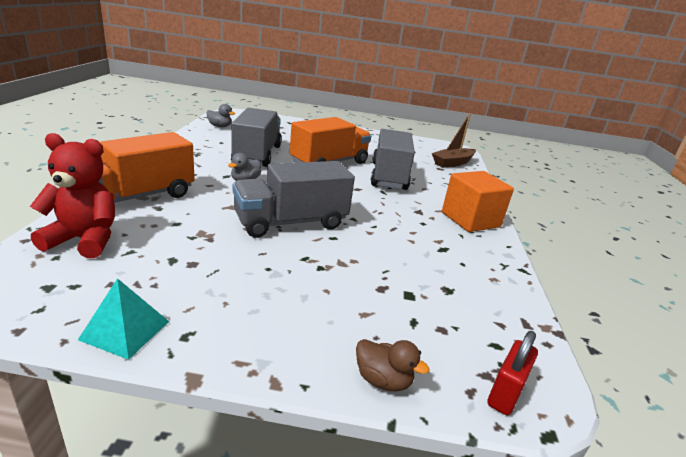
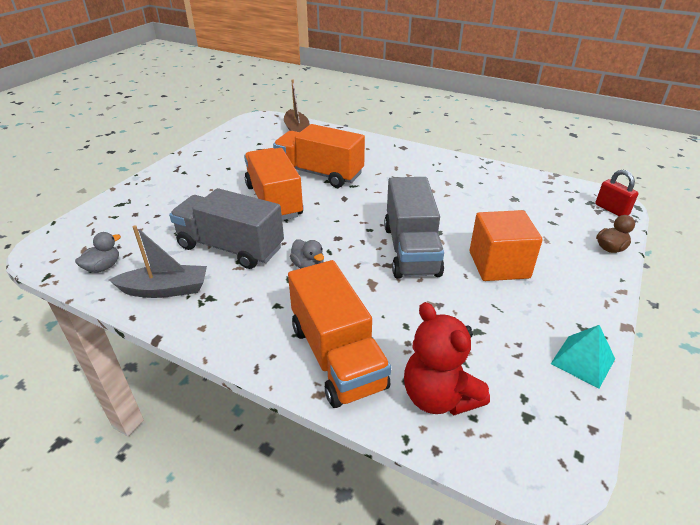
camera: 65 degrees left, 10 degrees up
(84, 240) = (439, 396): red teddy bear -> red teddy bear turned 60 degrees counterclockwise
(202, 142) = (165, 289): none -> grey boat
(389, 176) = (319, 173): grey truck -> orange truck
(470, 220) = (414, 158): orange cube -> orange cube (499, 265)

